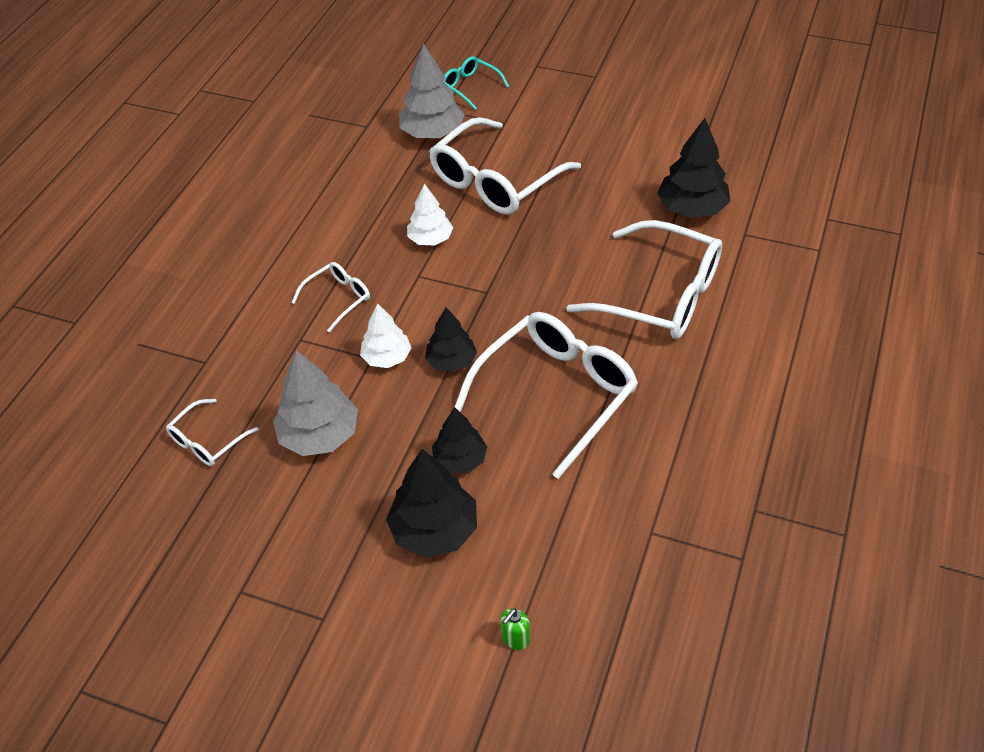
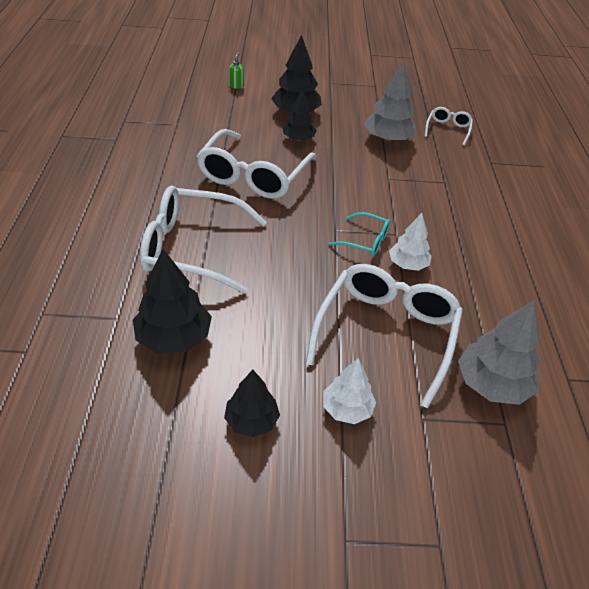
camera: 155 degrees right, 5 degrees down
(338, 298) = (442, 209): white glasses -> none
(387, 357) = (378, 180): white tree -> white tree (347, 409)
(451, 361) = (334, 183): black tree -> black tree (251, 420)
(470, 87) = (501, 474): turquoise glasses -> turquoise glasses (365, 241)

